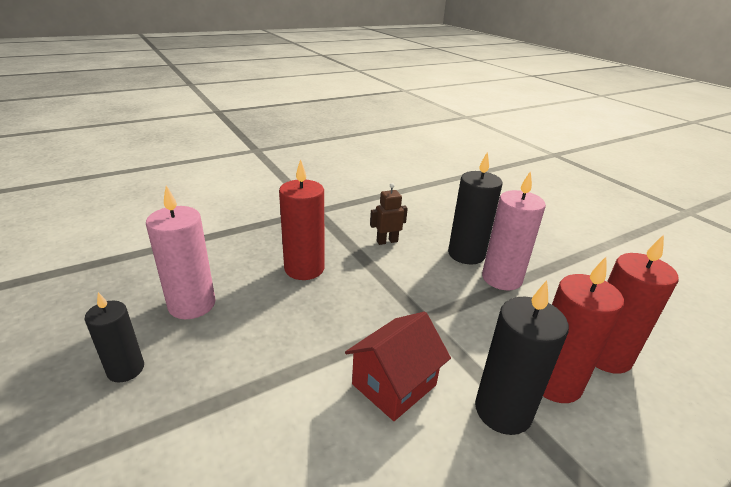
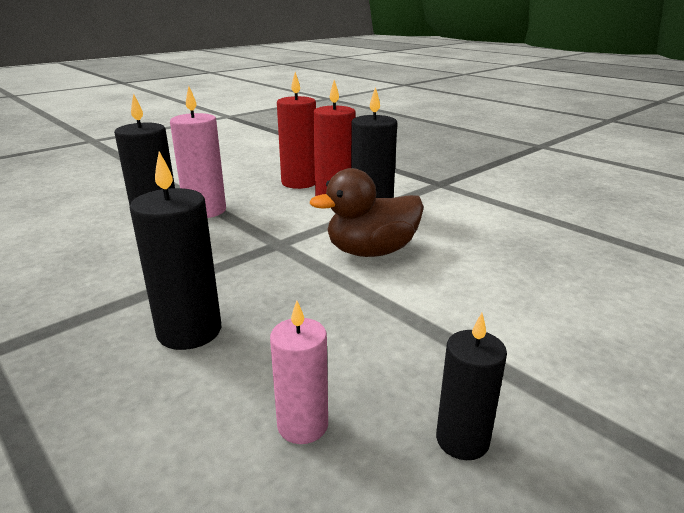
camera: 100 degrees left, 5 degrees down
(192, 304) = (302, 425): pink candle -> pink candle, size x0.64
(304, 268) = (189, 331): red candle -> black candle
(387, 241) = (118, 274): brown robot -> none
(394, 384) = (371, 251): red house -> brown duck

